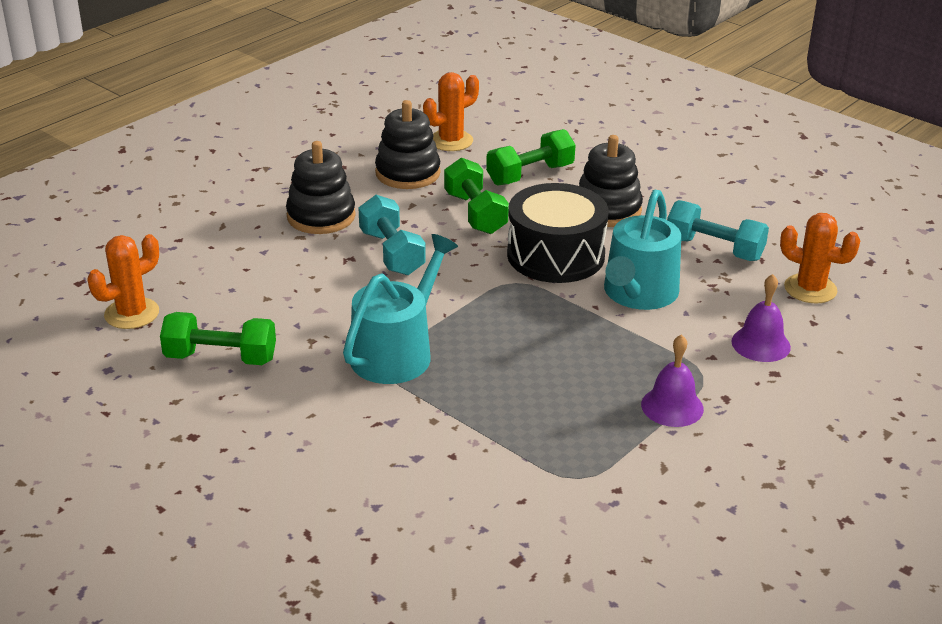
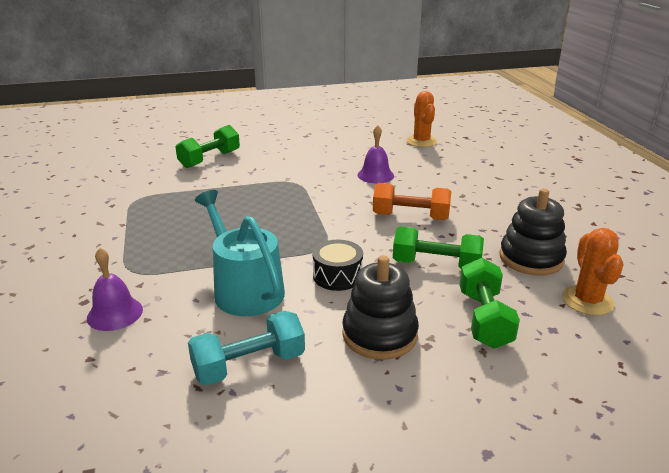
camera: 125 degrees right, 5 degrees down
(220, 358) = (356, 151): green dumbbell -> green dumbbell (209, 159)
(321, 216) = (484, 208): black stacking toy -> none
(392, 253) = (410, 217): turquoise dumbbell -> orange dumbbell
(396, 352) = (302, 188): turquoise watering can -> none
(555, 255) = (337, 276): black drum -> black drum, size x0.55
(672, 406) = (129, 246): purple bell -> purple bell (375, 175)
(810, 289) = (121, 388): orange cactus -> none

